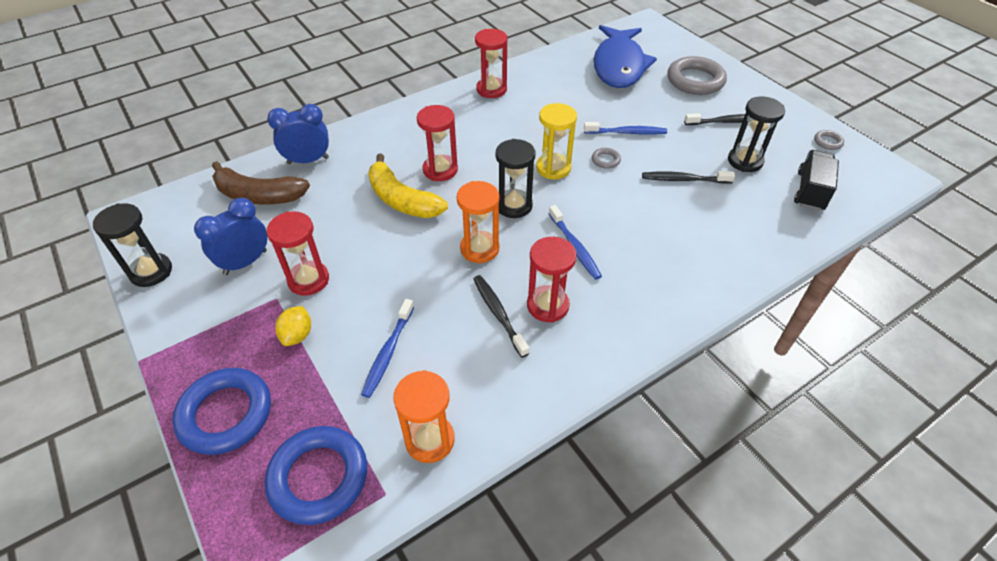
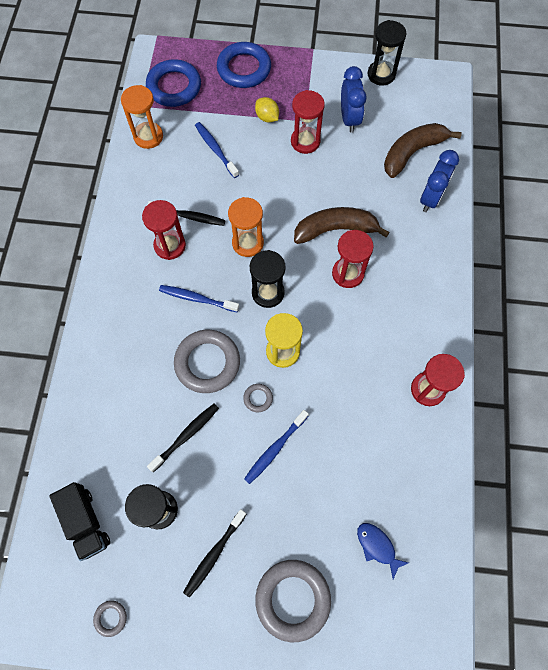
camera: 130 degrees right, 20 degrees up
(402, 200) = (335, 229): yellow banana -> brown banana
(618, 203) = (207, 363): none -> grey ring
(619, 65) = (377, 546): blue fish -> blue fish, size x0.40

